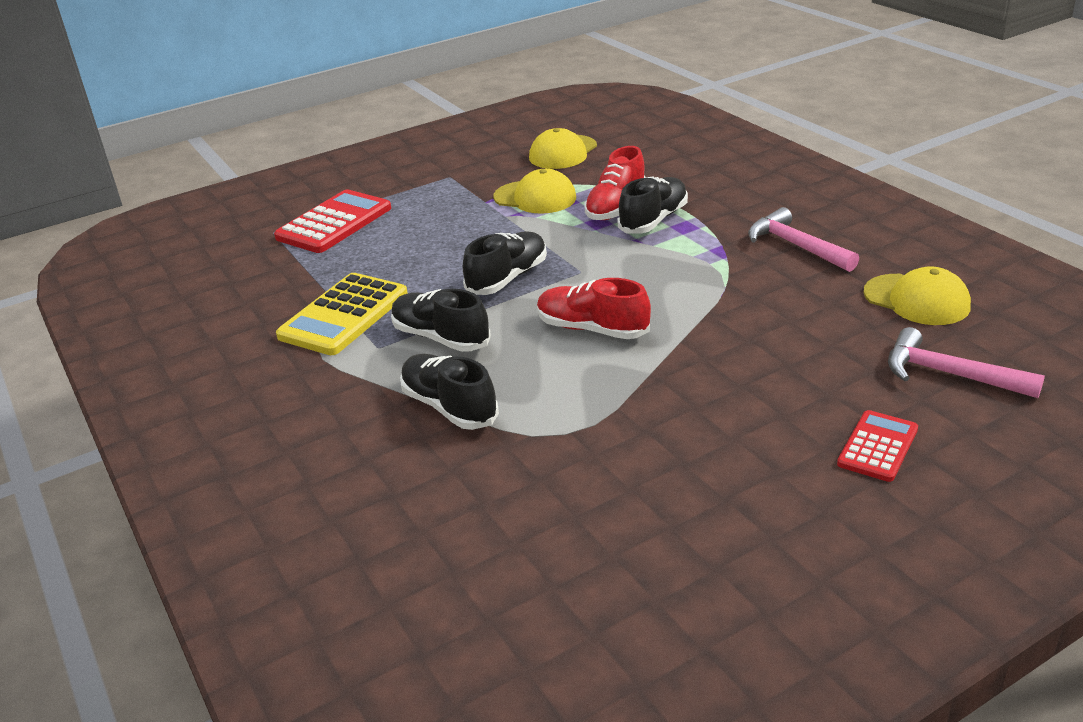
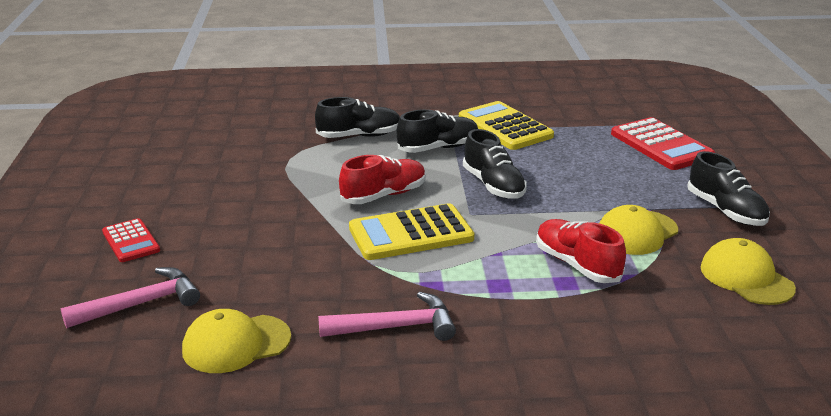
camera: 115 degrees right, 5 degrees down
(652, 288) = (411, 234): none -> yellow calculator
(653, 220) = (528, 274): black shoe -> black shoe (725, 211)

